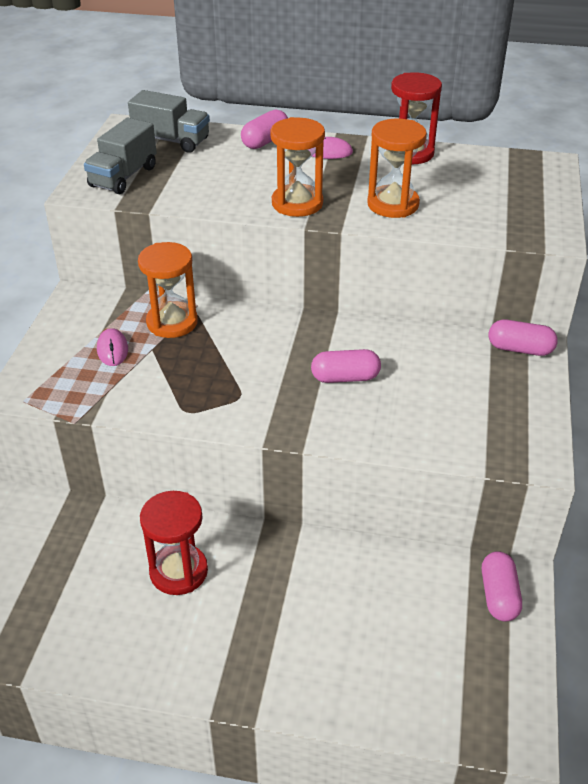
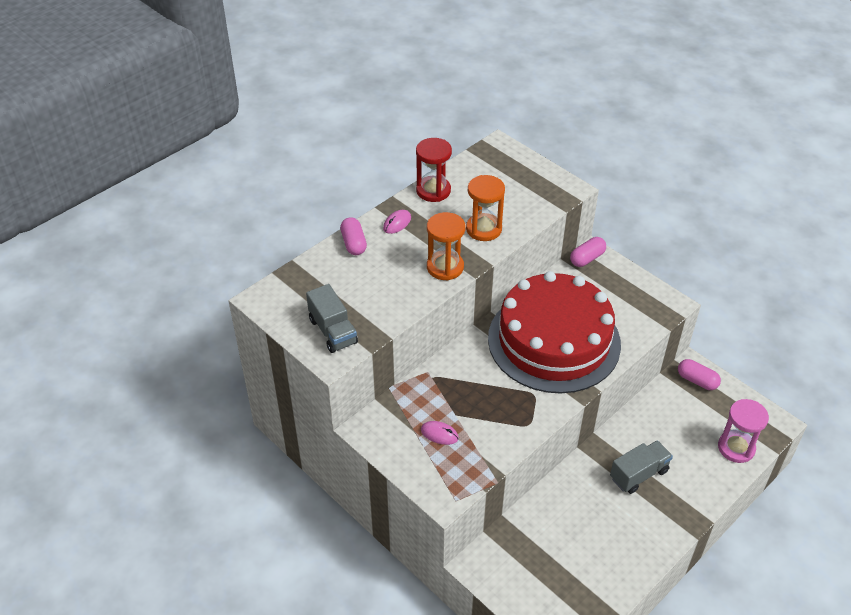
camera: 55 degrees left, 5 degrees up
(171, 141) = (306, 287): grey truck -> grey truck (639, 474)
(172, 322) = (436, 392): orange hourglass -> none
(178, 571) = (590, 506): red hourglass -> none
(345, 378) = (554, 341): pink capsule -> red cake
(418, 698) = (736, 448): none -> pink hourglass

